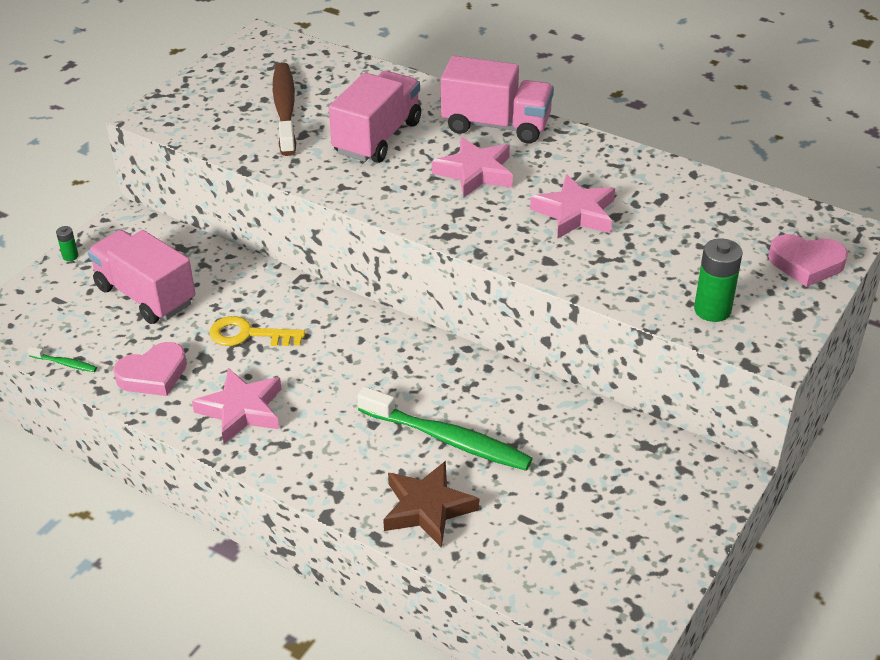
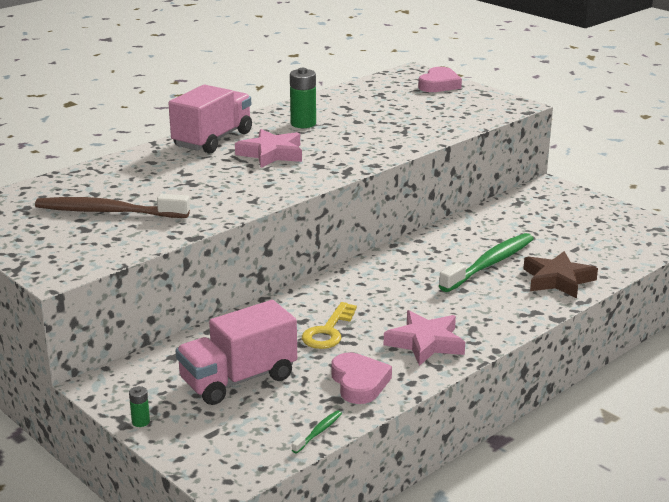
camera: 75 degrees left, 15 degrees down
(377, 137) = (191, 181): pink truck -> none
(575, 213) = (346, 131): pink star -> none
(712, 310) = (472, 112): green battery -> green battery (303, 124)

